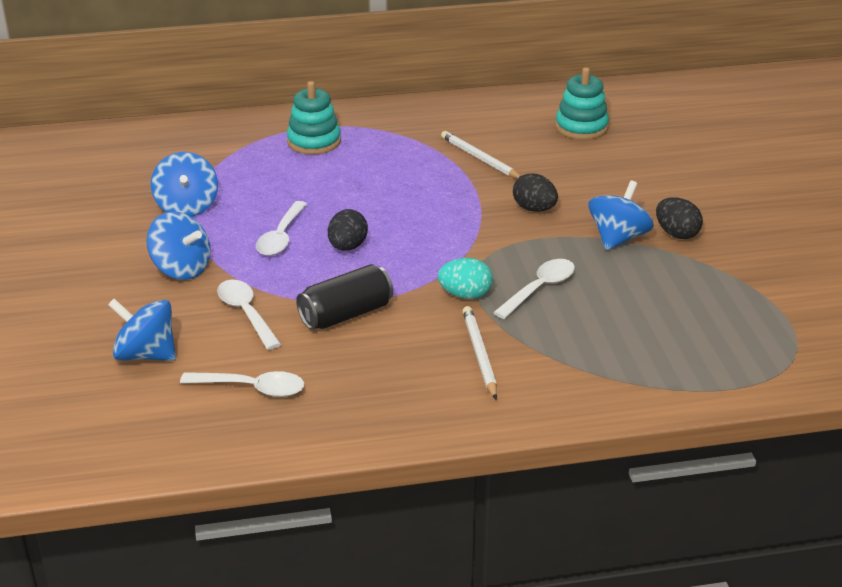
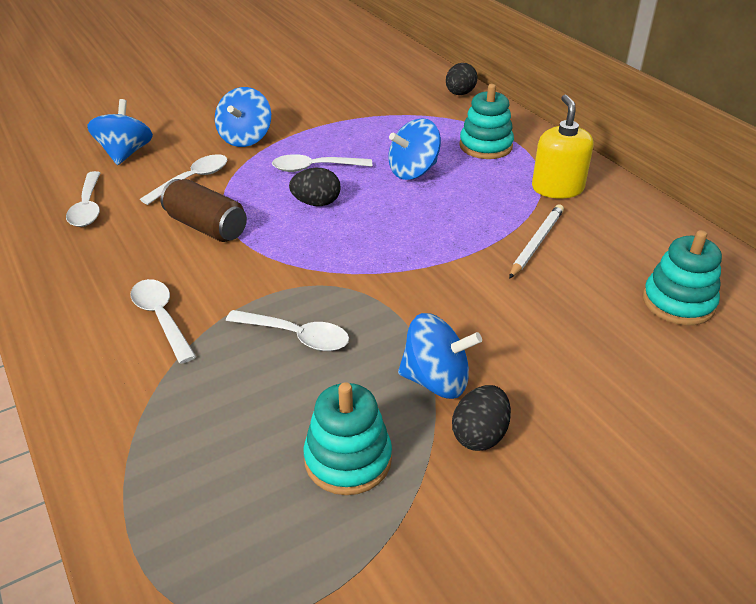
camera: 70 degrees right, 5 degrees up
(187, 207) = (336, 118): blue spinning top -> blue spinning top (413, 171)
(346, 314) = (206, 227): black can -> brown can
(409, 128) = (557, 188): none -> yellow soap dispenser
(465, 295) = (264, 287): turquoise egg -> none
(480, 354) = (161, 318): white pencil -> white spoon
(534, 209) = (458, 301): black egg -> black egg (459, 94)
(680, 288) = (348, 459): none -> turquoise stacking toy

